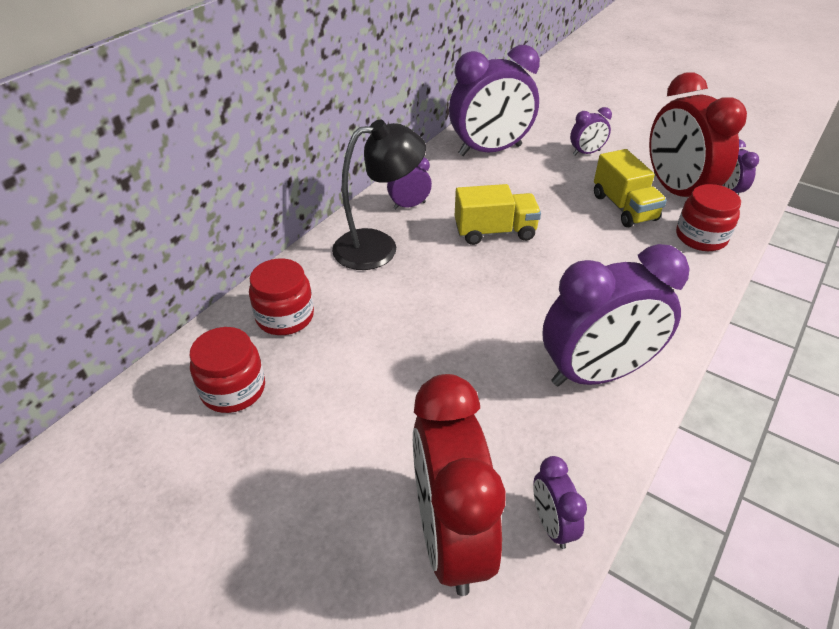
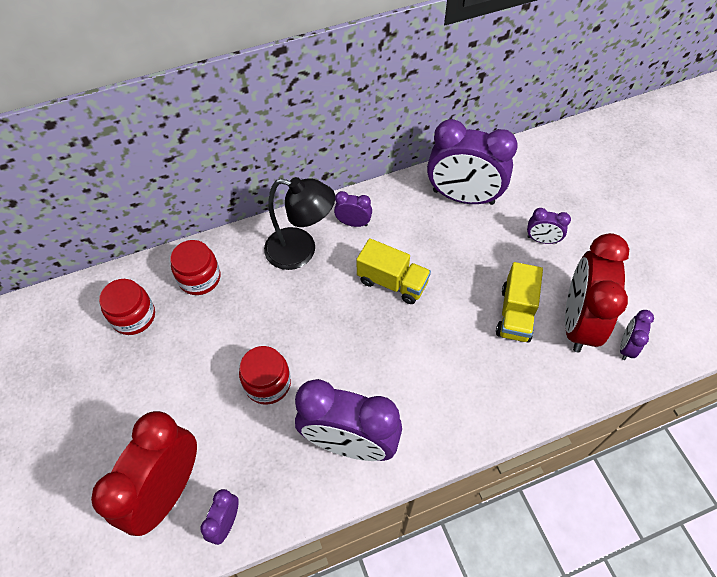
camera: 35 degrees right, 15 degrees up
(701, 237) = (549, 378): red jar -> red jar (267, 383)

